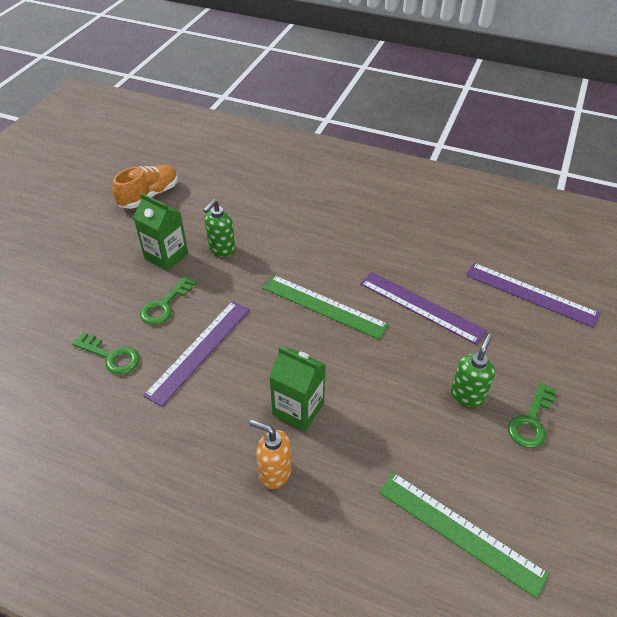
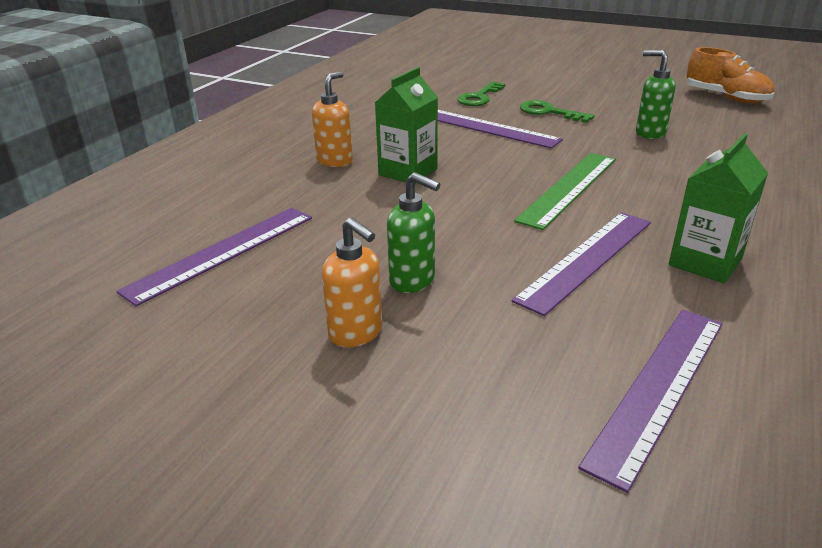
camera: 95 degrees right, 15 degrees down
(166, 256) = (624, 109): green carton -> green carton (705, 262)
(459, 532) = (222, 252): green ruler -> purple ruler
(531, 421) = (356, 333): green key -> orange soap dispenser

